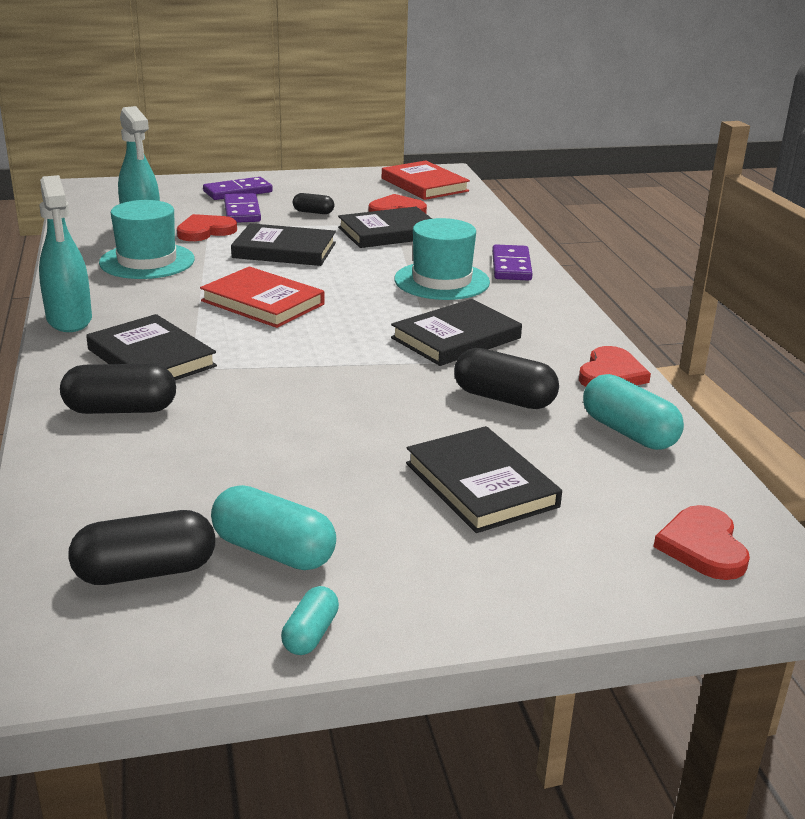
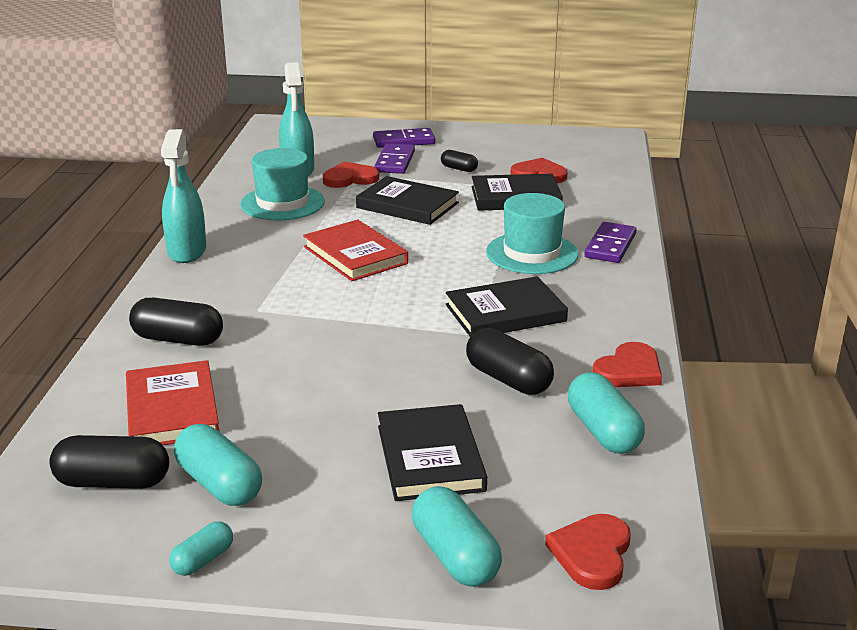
camera: 20 degrees right, 0 degrees up
(151, 358) = (230, 295): black book -> none
(424, 185) = (584, 149): red book -> red book (172, 410)
(575, 575) = (455, 556): none -> turquoise capsule

